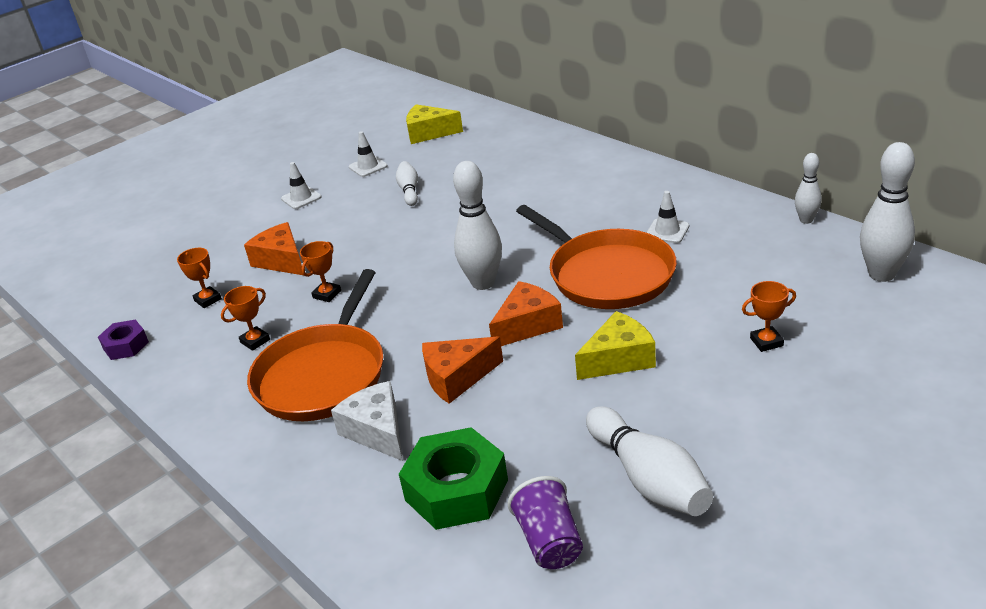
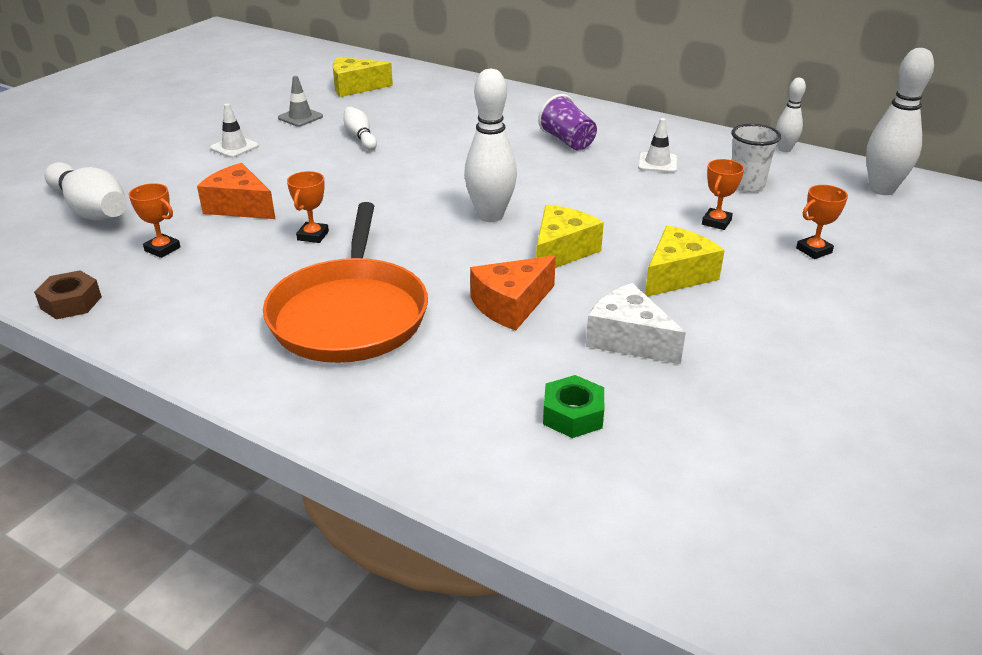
camera: 20 degrees left, 0 degrees up
(126, 345) = (71, 303): purple nut -> brown nut
(255, 341) = (245, 286): orange trophy -> orange trophy (716, 222)
(368, 166) = (300, 117): white traffic cone -> grey traffic cone
(377, 431) = (445, 365): white cheese -> white cheese (628, 339)
(456, 490) = (572, 415): green nut -> green nut, size x0.55
(527, 325) = (561, 251): orange cheese -> yellow cheese
(549, 541) = (708, 454): purple cup -> purple cup (567, 141)
(607, 274) = (619, 202): orange pan -> none
(648, 479) = (776, 382): white bowling pin -> white bowling pin (91, 210)
(742, 261) = (746, 185): none -> white cup

